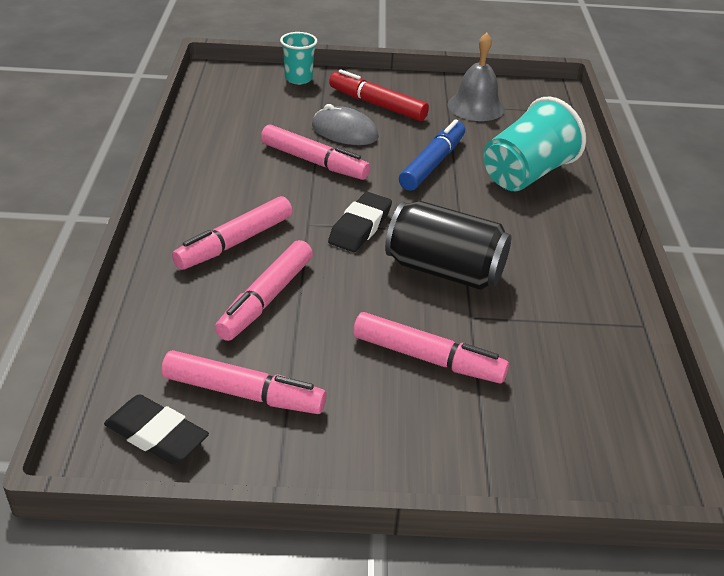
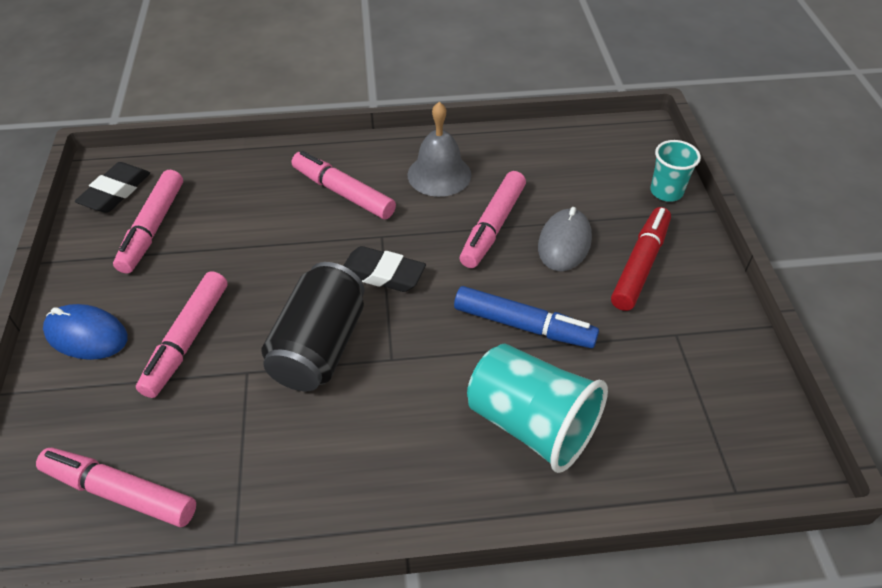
camera: 85 degrees right, 10 degrees up
(265, 299) = (266, 223): pink marker -> pink marker (120, 492)
(412, 442) = (86, 335): none -> blue mouse
(476, 106) = (687, 365): grey bell -> grey bell (439, 174)

